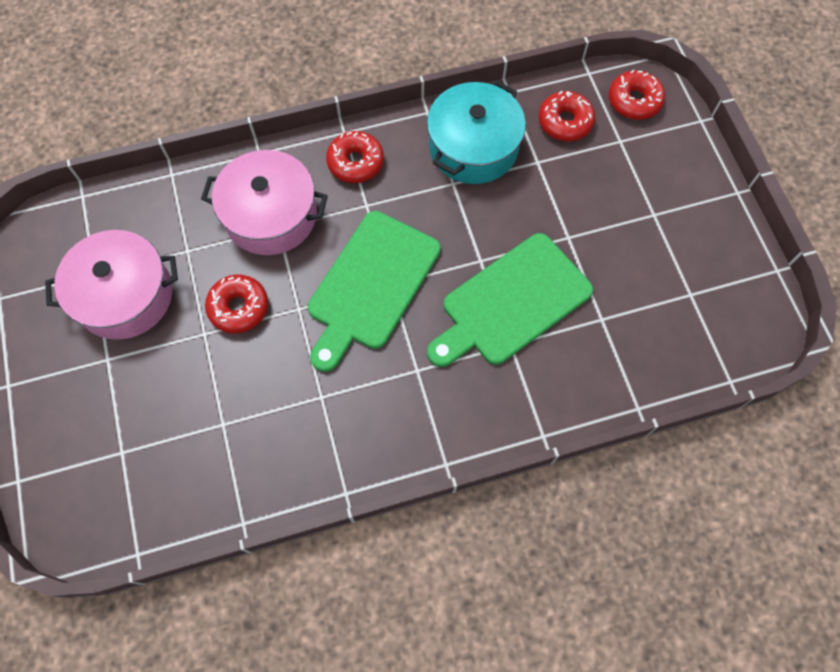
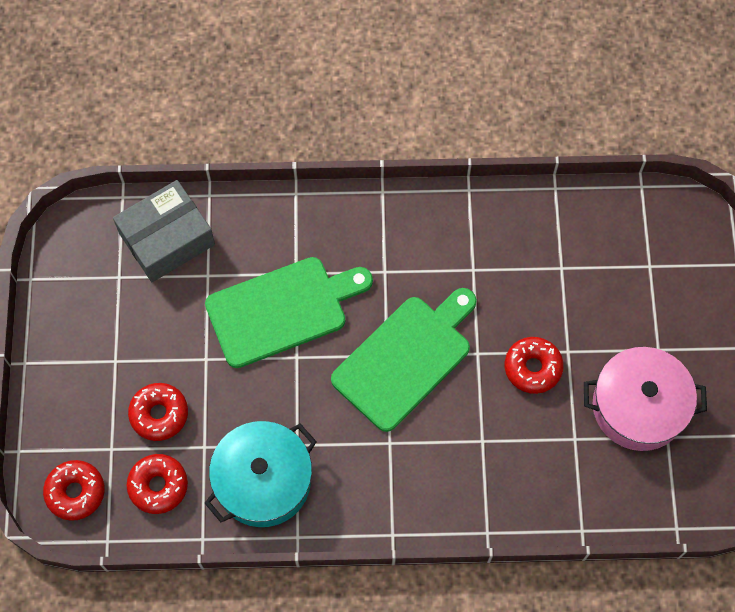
camera: 165 degrees left, 0 degrees up
(271, 215) = (487, 456): pink pot -> none
(355, 162) = (389, 494): red donut -> red donut (159, 414)
(661, 347) = (167, 239): none -> grey box

